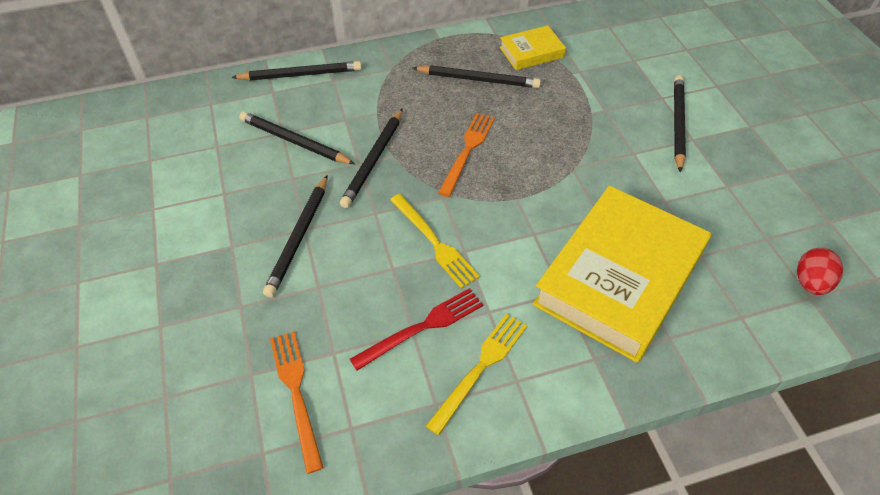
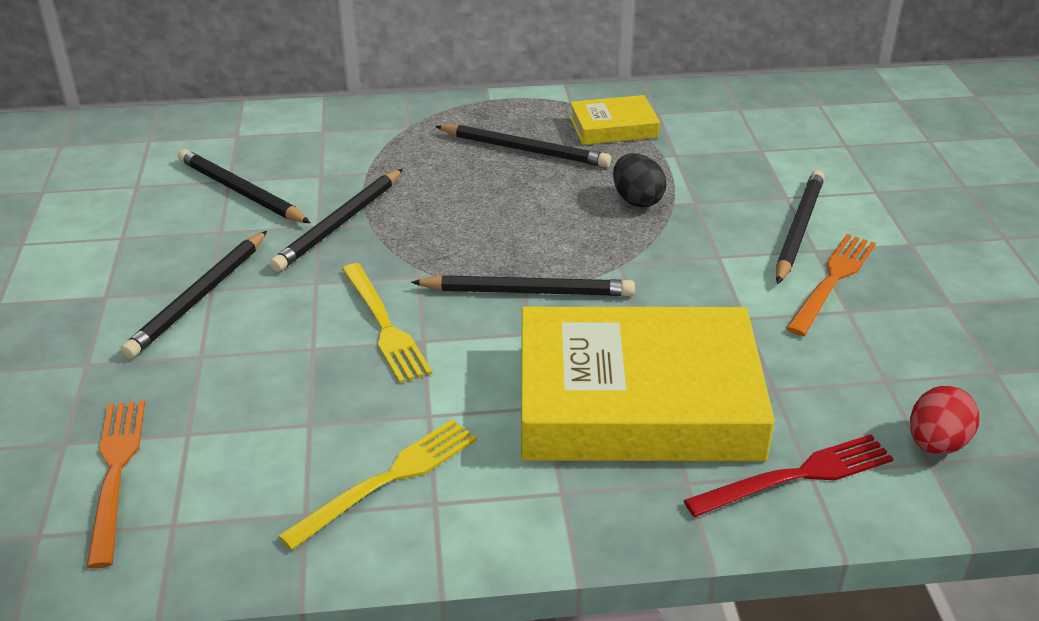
camera: 10 degrees right, 15 degrees down
(300, 75) = (281, 121): black pencil -> black pencil (527, 292)
(422, 328) = (324, 421): red fork -> red fork (796, 476)
(467, 151) = (475, 227): orange fork -> orange fork (832, 281)
(567, 113) = (637, 200): none -> black egg
(619, 279) = (637, 401): yellow book -> yellow book turned 45 degrees clockwise

